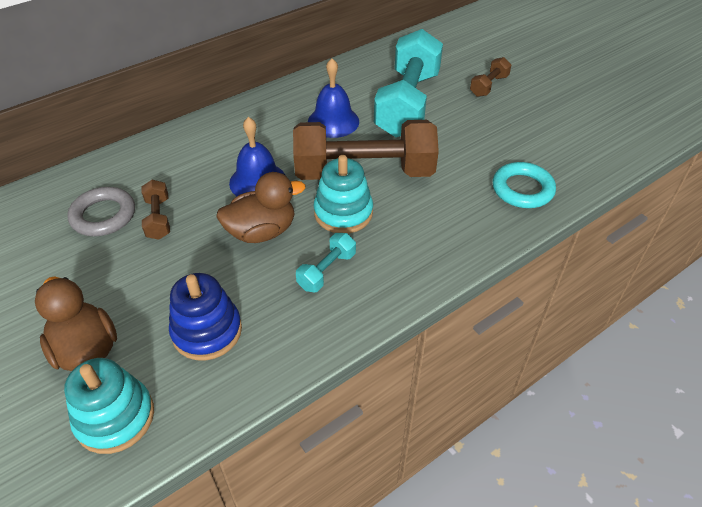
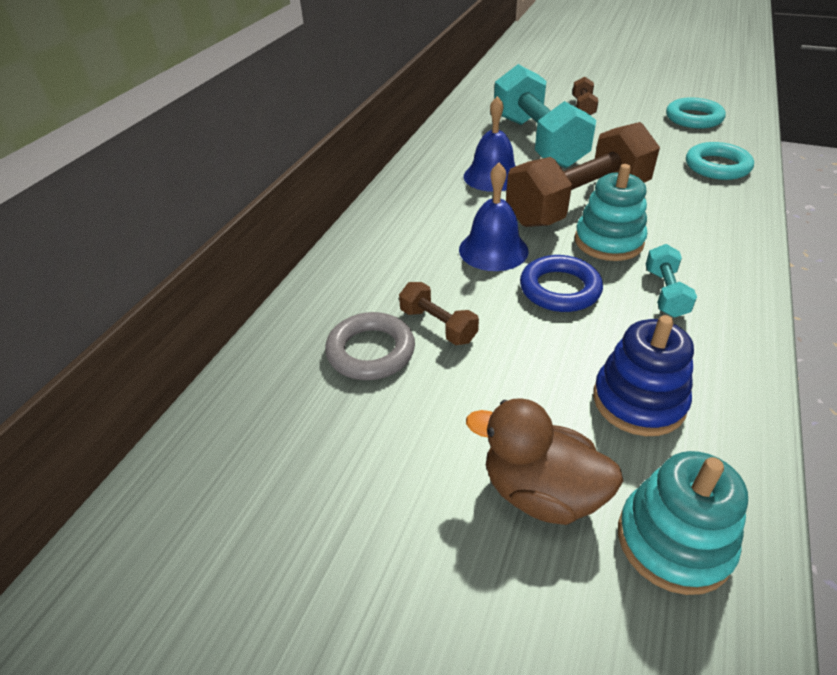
camera: 30 degrees left, 5 degrees down
(262, 232) = (559, 289): brown duck -> blue ring
(572, 135) = (693, 118): none -> turquoise ring

